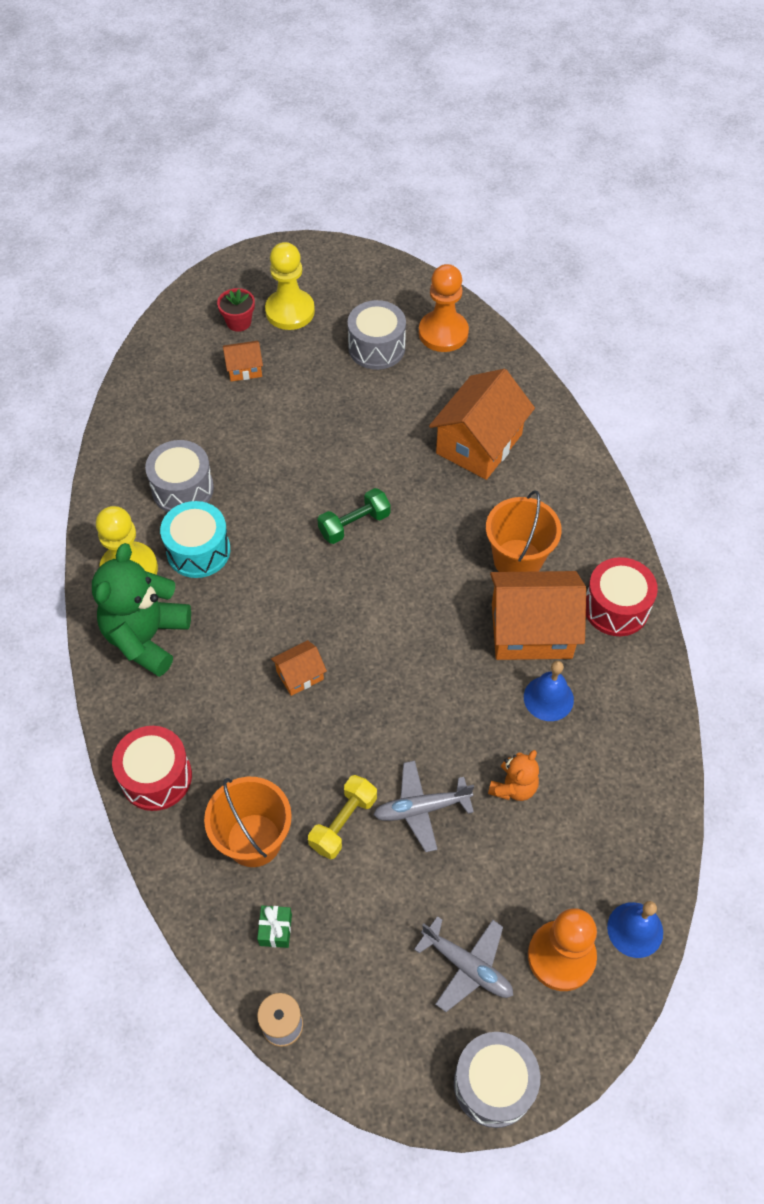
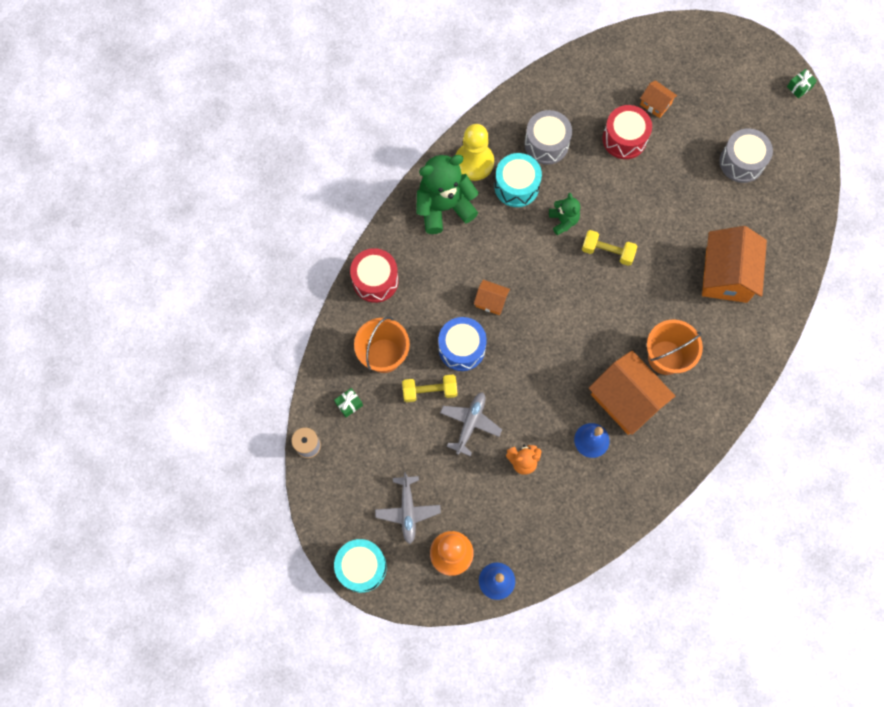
camera: 50 degrees right, 15 degrees up
(239, 322) = (685, 72): red flower pot -> none
(281, 537) = (563, 221): none -> green teddy bear
(290, 311) = (721, 92): yellow pawn -> none
(325, 748) = (461, 348): none -> blue drum
(350, 253) = (799, 87): none -> green gift
(354, 524) = (607, 252): green dumbbell -> yellow dumbbell
(421, 808) = (470, 423): grey plane -> grey plane turned 75 degrees clockwise
(443, 333) = (790, 190): orange pawn -> none
(479, 444) = (726, 275): orange house -> orange house turned 75 degrees counterclockwise
(494, 1084) = (361, 567): grey drum -> turquoise drum
(616, 607) = (683, 435): red drum -> red drum (624, 139)

